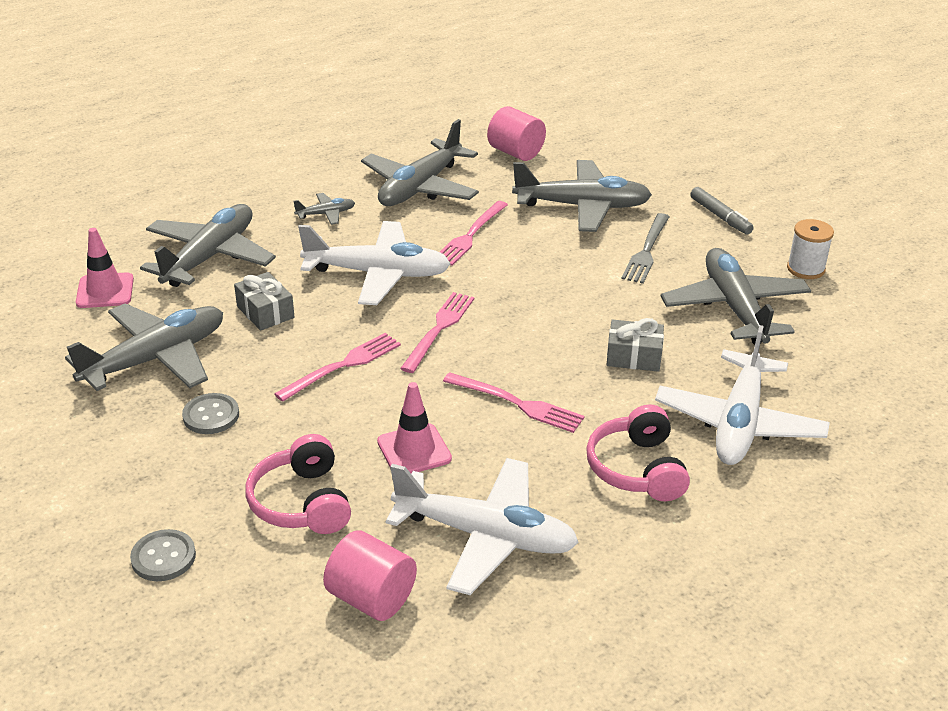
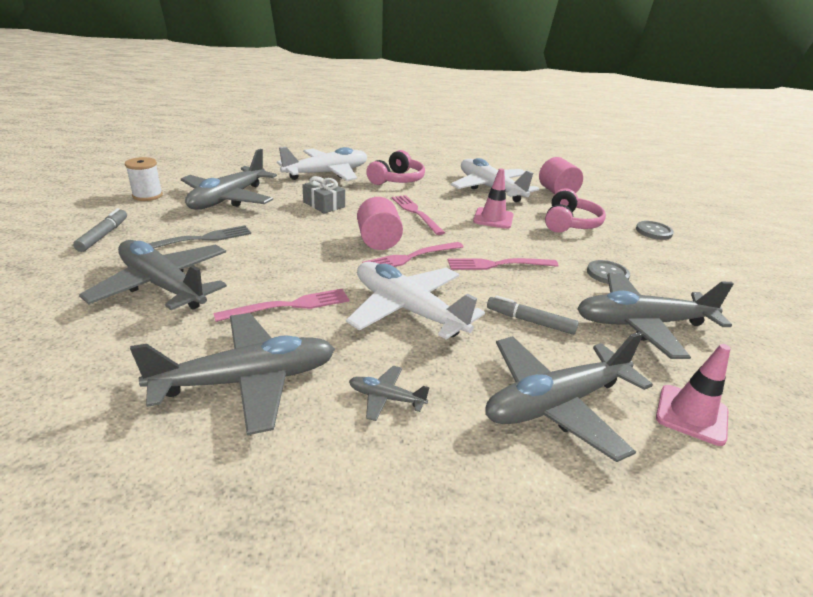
camera: 145 degrees left, 5 degrees down
(265, 312) = (530, 321): grey gift -> grey marker
(515, 152) = (78, 373): pink cylinder -> pink cylinder (378, 241)

